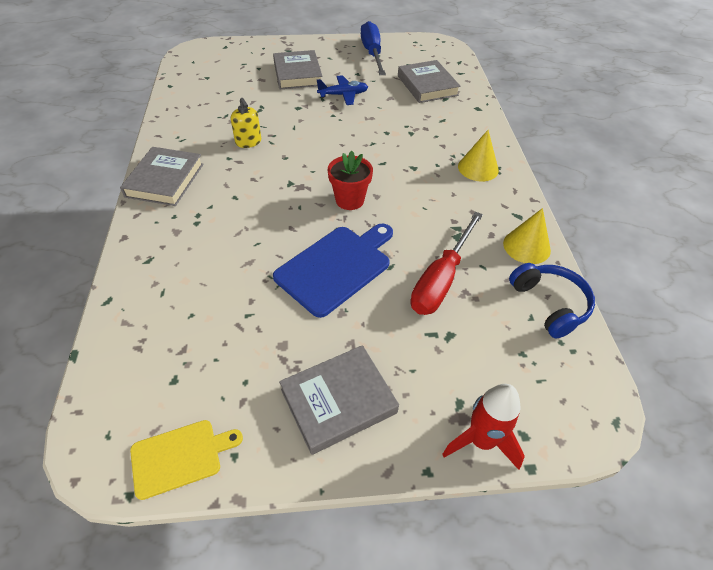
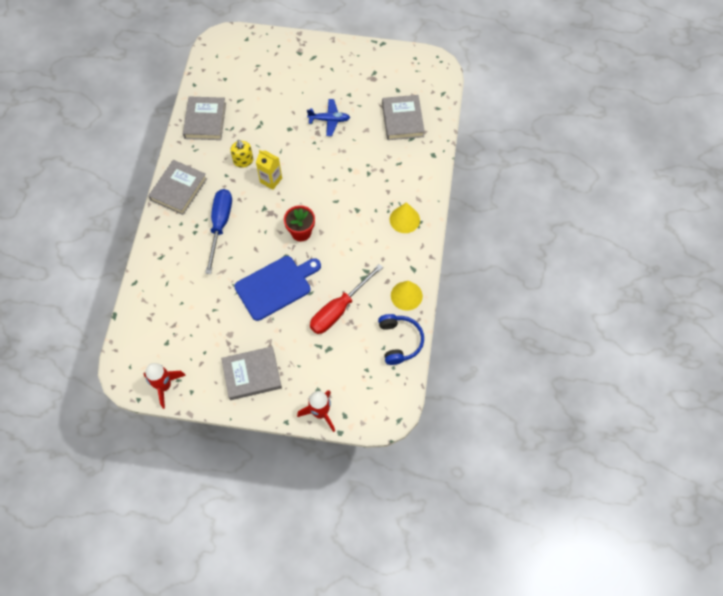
camera: 15 degrees right, 15 degrees up
(180, 457) = (164, 386): yellow cutting board -> red rocket
(290, 155) = (271, 180): none -> yellow carton
(297, 74) = (299, 86): grey book -> grey book (205, 120)
(372, 53) = (370, 69): blue screwdriver -> blue screwdriver (220, 225)

